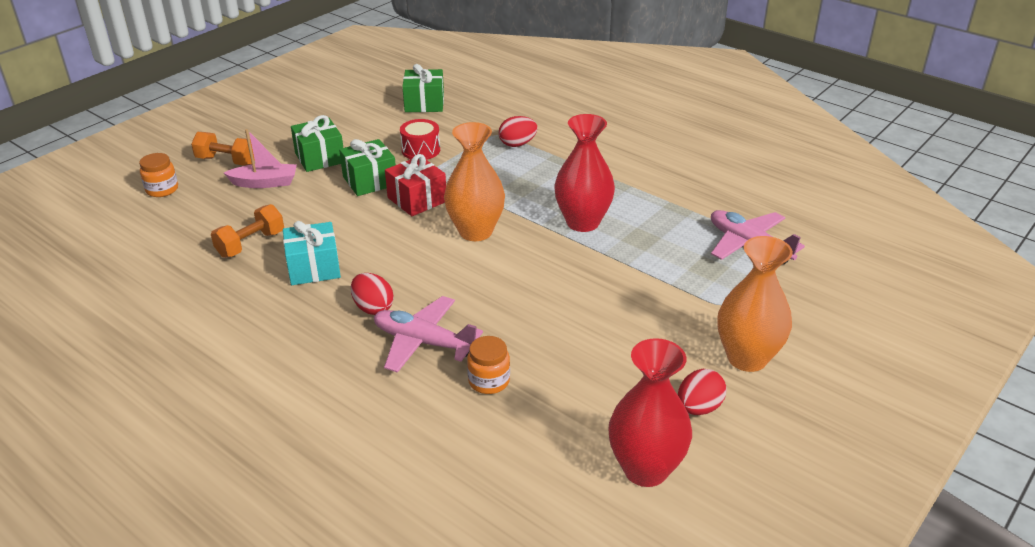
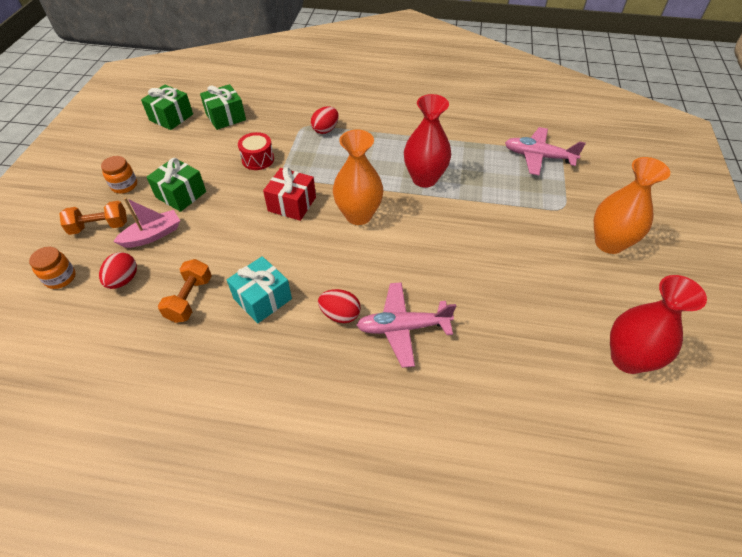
camera: 30 degrees left, 15 degrees up
(370, 181) = (241, 201): green gift -> green gift (171, 117)
(489, 381) = (475, 339): orange jar -> orange jar (124, 185)
(698, 408) = (615, 294): red egg -> red egg (123, 280)

